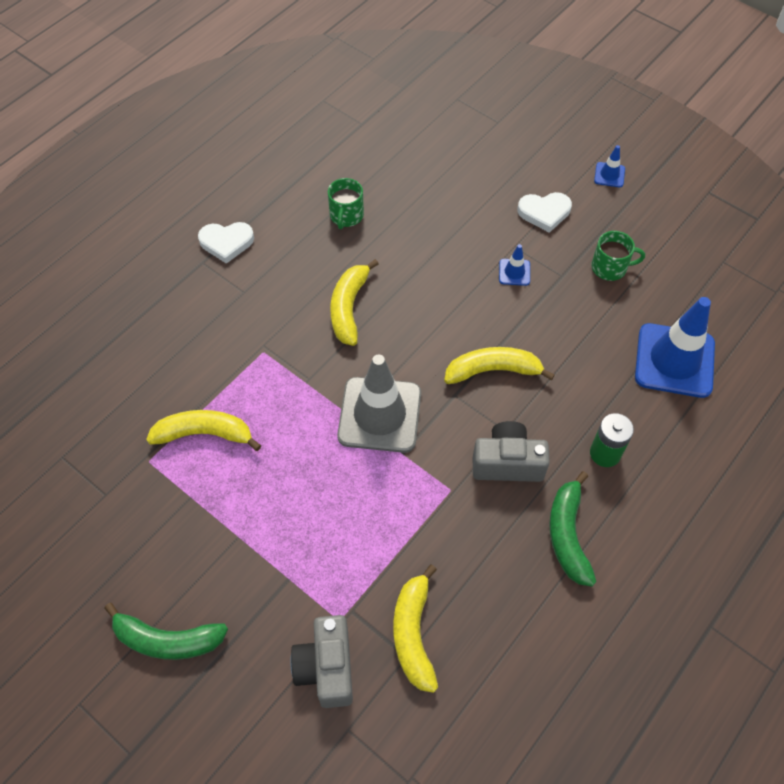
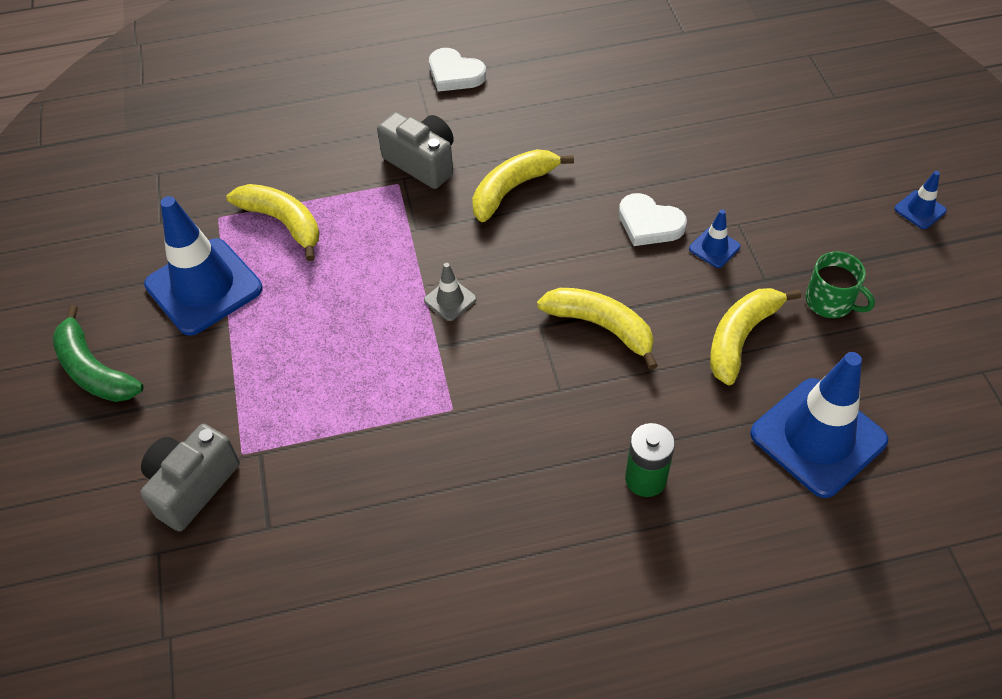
camera: 40 degrees right, 5 degrees down
(191, 521) = (204, 287): none -> blue traffic cone
(346, 215) = (589, 106): green mug -> none
(379, 415) = (450, 300): grey traffic cone -> grey traffic cone, size x0.43
(413, 634) = (293, 513): yellow banana -> yellow banana (741, 337)
(507, 463) = (532, 421): grey camera -> grey camera (422, 162)
(544, 212) = (804, 208): white heart -> white heart (649, 224)
(568, 535) = (528, 530): green banana -> none

